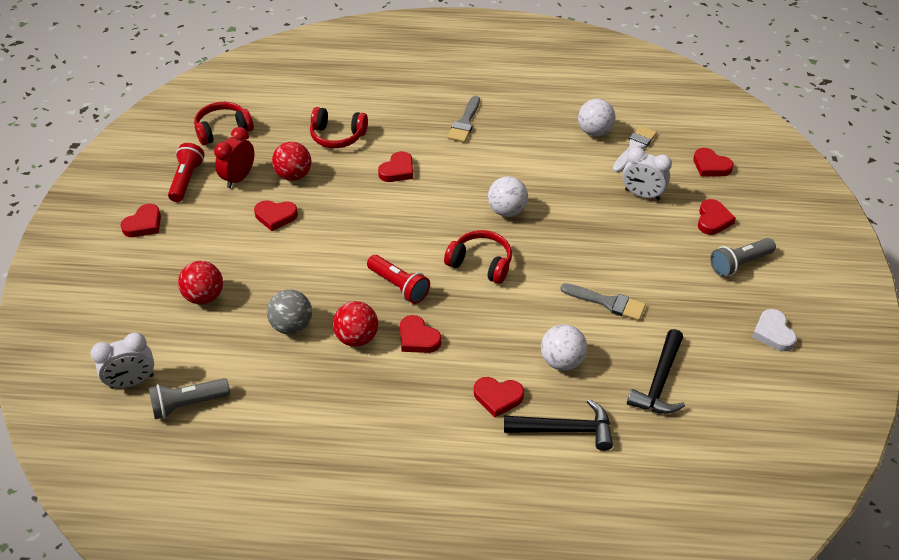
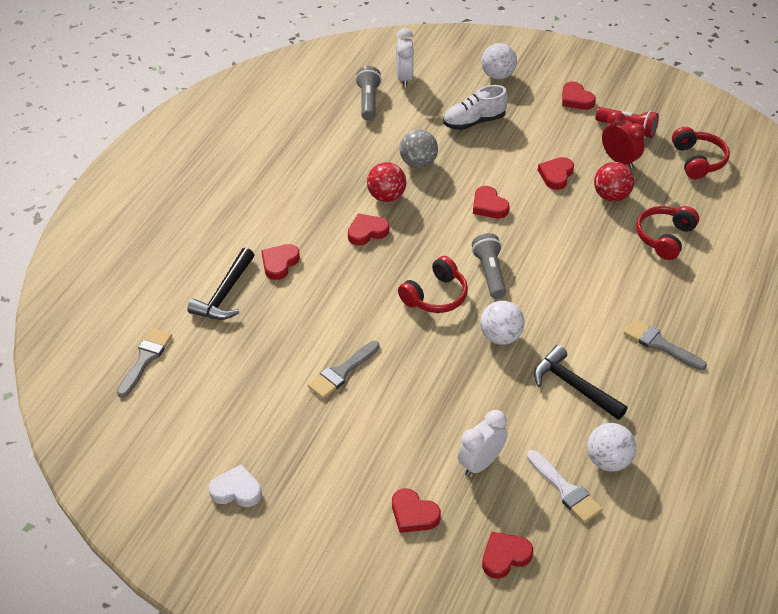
camera: 110 degrees right, 0 degrees up
(204, 296) = (474, 122): red ball -> white shoe
(397, 170) = (594, 270): red heart -> red heart (489, 206)
(399, 286) = (432, 234): red flashlight -> none
(562, 361) = (293, 315): white ball -> white ball (497, 75)
(659, 382) = (233, 374): black hammer -> black hammer (573, 386)
(688, 464) = (145, 359): none -> grey brush
(739, 264) = (338, 507): grey flashlight -> grey flashlight (490, 273)

